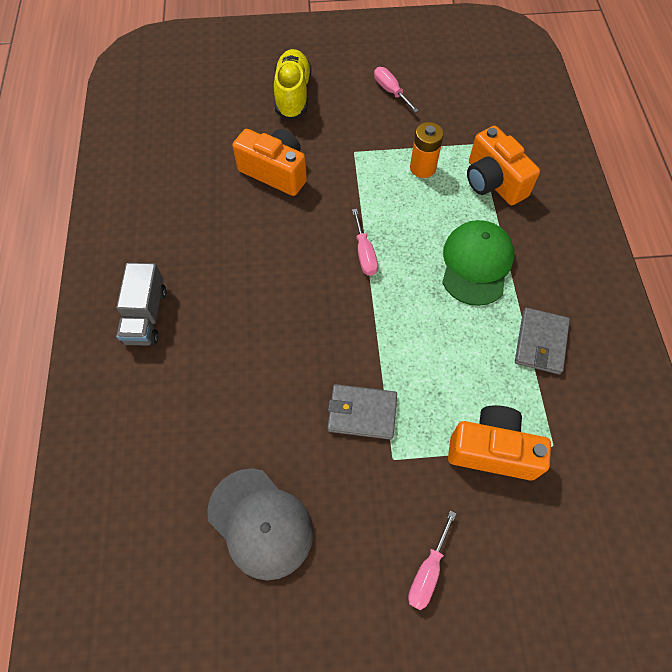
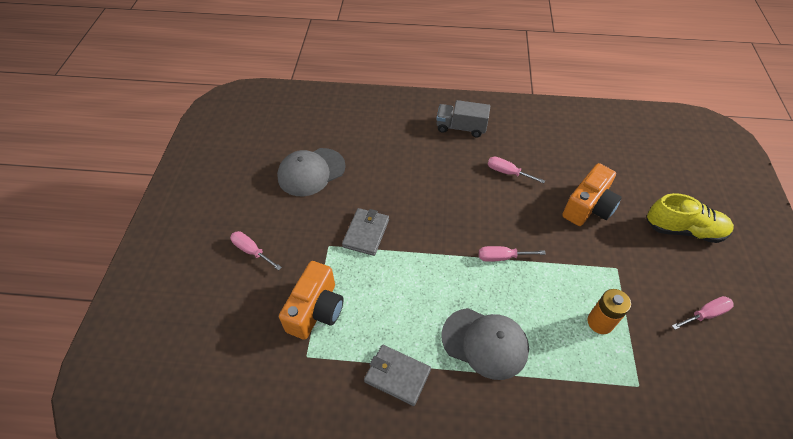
camera: 100 degrees right, 10 degrees down
(230, 253) = (507, 172): none -> pink screwdriver
(476, 264) = (485, 343): green cap -> grey cap
(493, 182) = (585, 386): orange camera -> none

